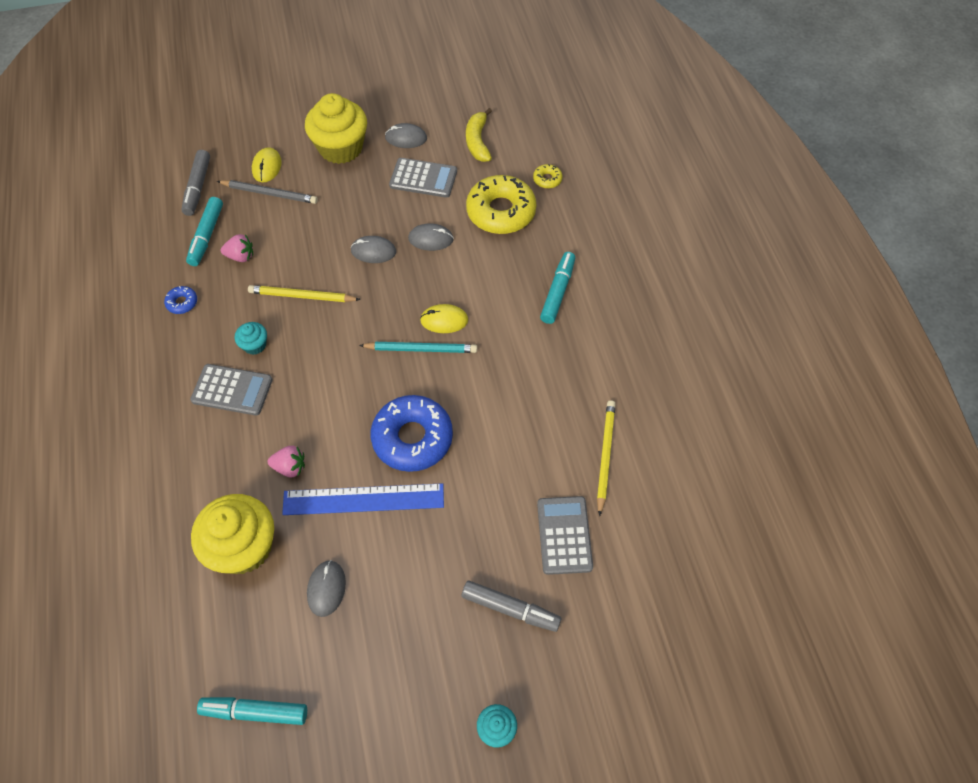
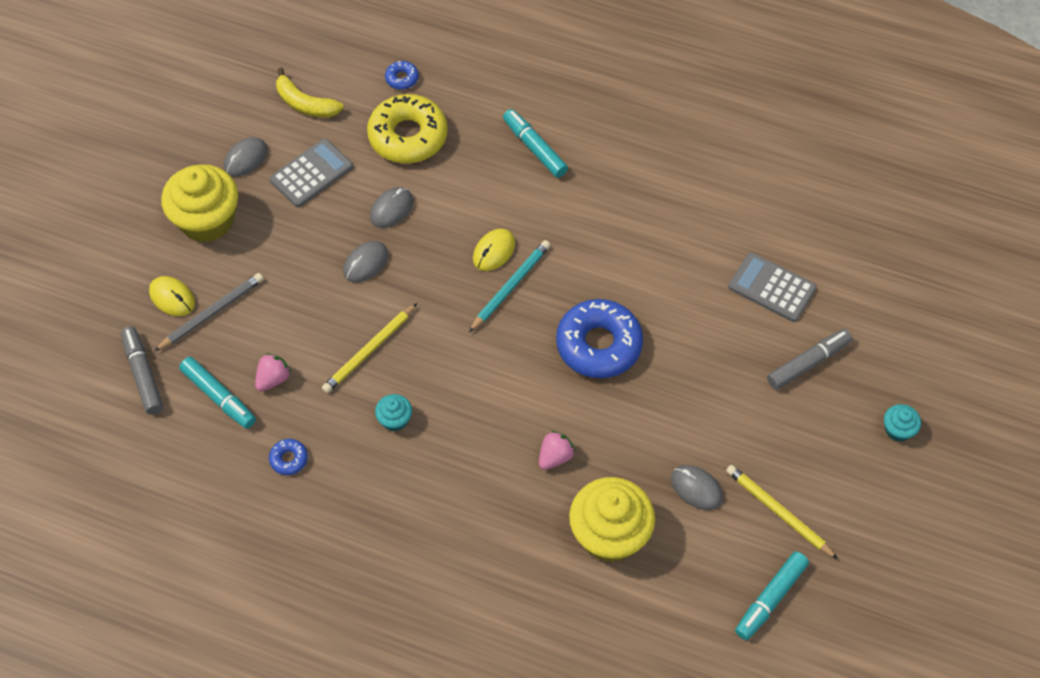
camera: 55 degrees left, 0 degrees up
(197, 187) = (143, 374): grey marker -> grey marker turned 150 degrees counterclockwise
(232, 390) = (432, 464): grey calculator -> none
(363, 499) = (631, 415): blue ruler -> none
(547, 179) = (402, 78): yellow donut -> blue donut
(605, 456) = (722, 215): yellow pencil -> yellow pencil (779, 512)

